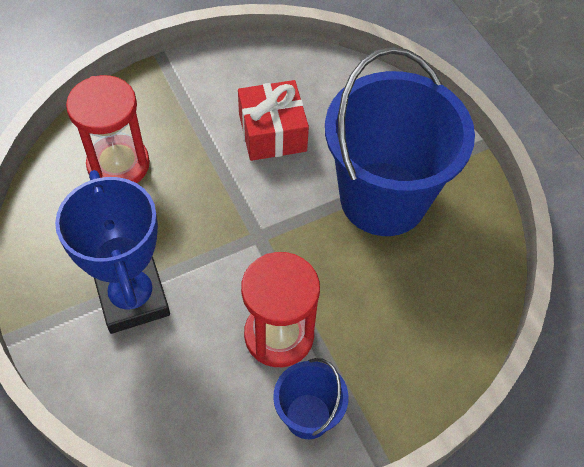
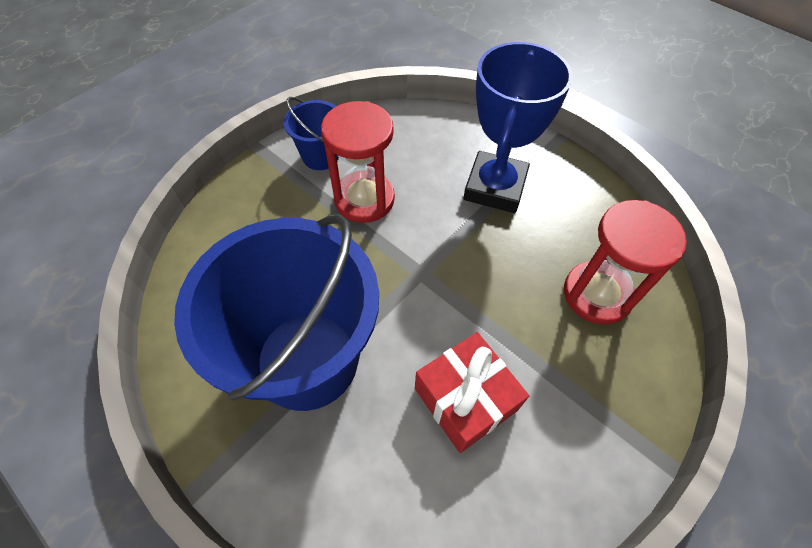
camera: 160 degrees right, 0 degrees up
(133, 298) = (494, 187): blue trophy -> blue trophy turned 60 degrees clockwise

